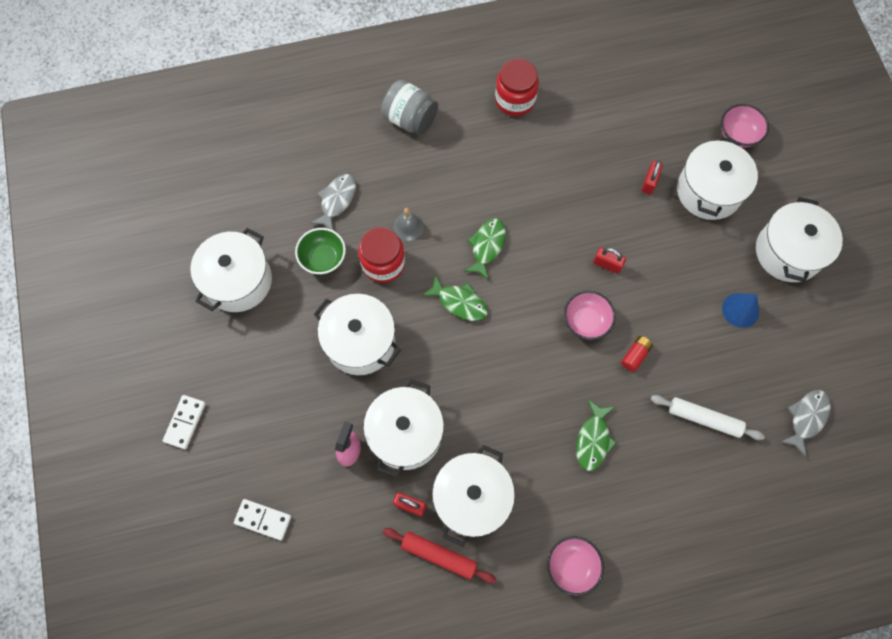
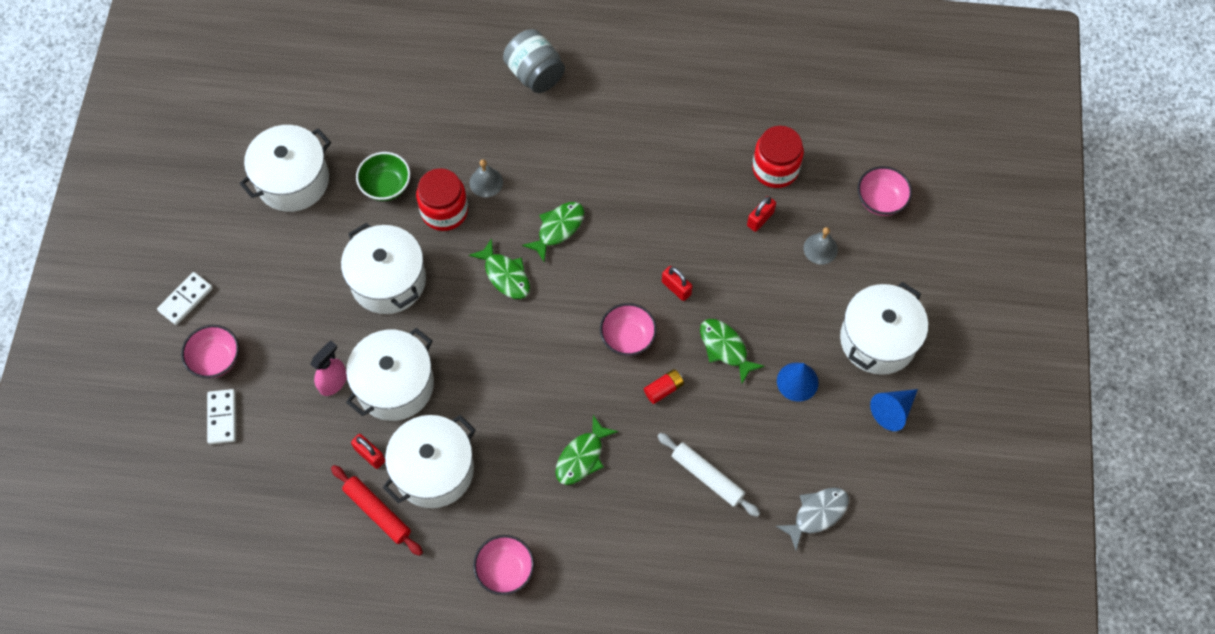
camera: 20 degrees right, 5 degrees down
(235, 468) = (216, 359): none -> pink bowl
(263, 520) = (222, 417): white domino -> white domino turned 45 degrees clockwise
(337, 201) = (424, 133): grey fish -> none
(515, 100) = (654, 88): red jar -> red jar (775, 169)
(670, 302) = (725, 348): none -> green fish
(708, 191) = (820, 249): white pot -> grey bell
(826, 307) = (892, 410): none -> blue cone

